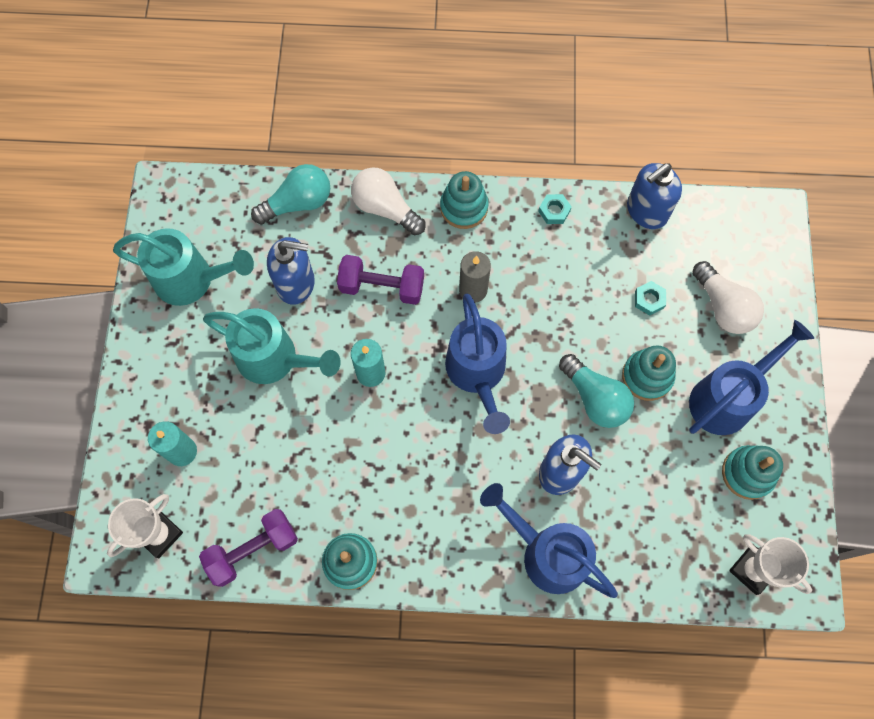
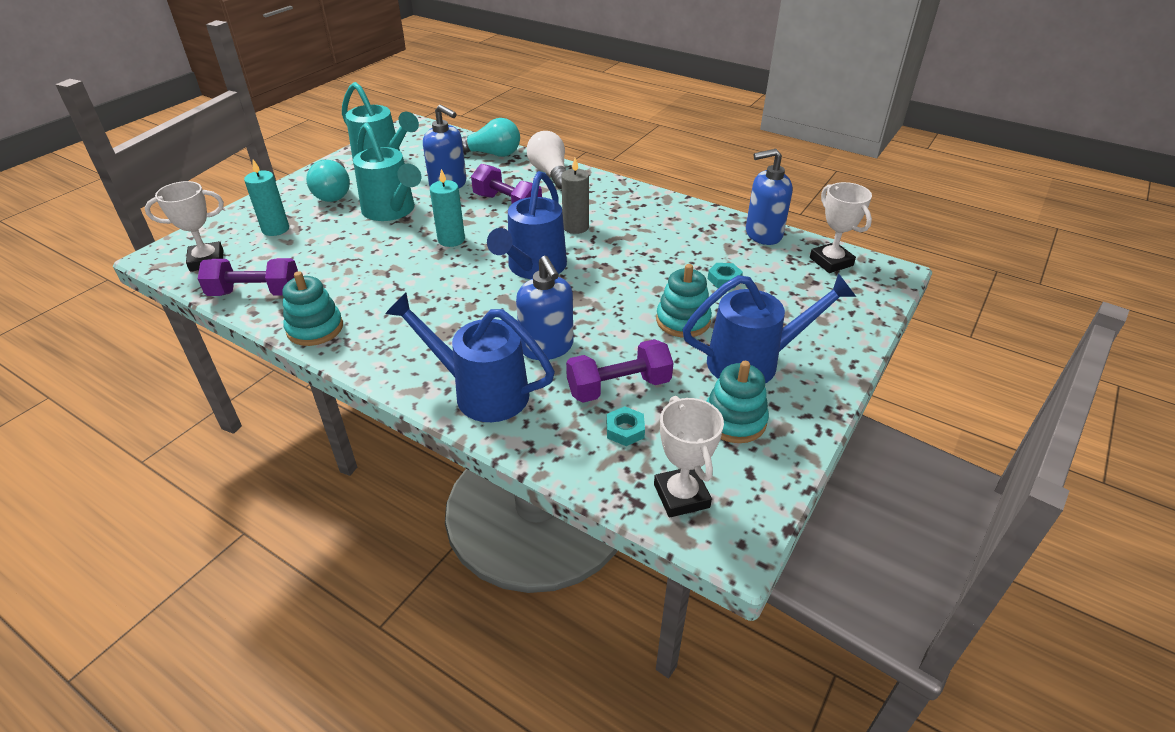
camera: 30 degrees right, 30 degrees down
(464, 207) = (609, 189): turquoise stacking toy -> none
(547, 553) = (481, 392): blue watering can -> blue watering can turned 45 degrees counterclockwise
(554, 211) = (681, 211): turquoise nut -> turquoise nut (625, 430)
(595, 398) = (621, 316): turquoise light bulb -> turquoise light bulb (334, 193)
(645, 486) = (618, 387): none -> purple dumbbell
(723, 225) = (831, 262): none -> white trophy
(723, 307) = (794, 306): white light bulb -> none

